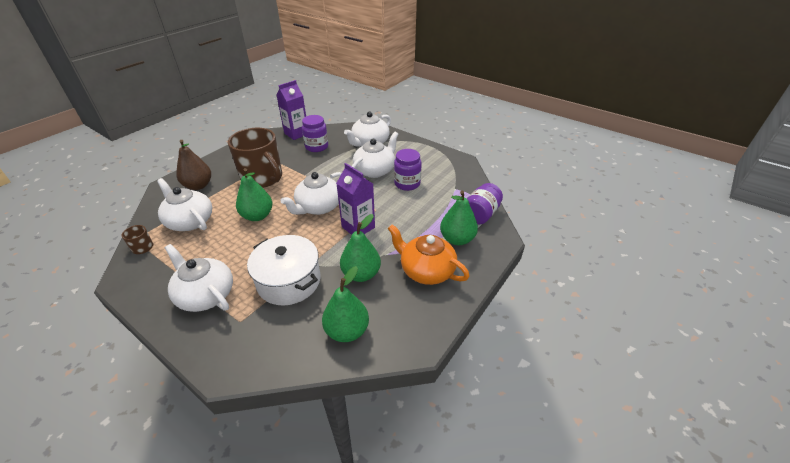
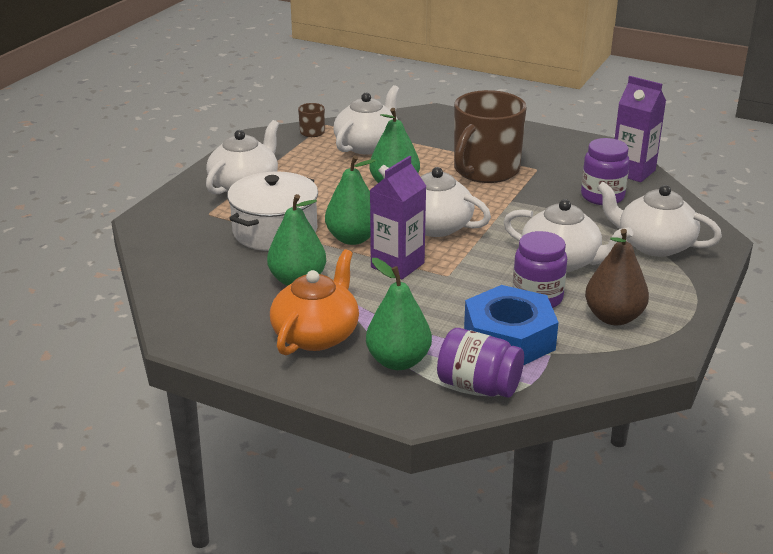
camera: 80 degrees right, 10 degrees down
(198, 186) = (443, 132): brown pear -> brown pear (613, 317)
(347, 331) = (198, 283): green pear -> green pear (352, 238)
(441, 198) = (509, 338): none -> blue nut

